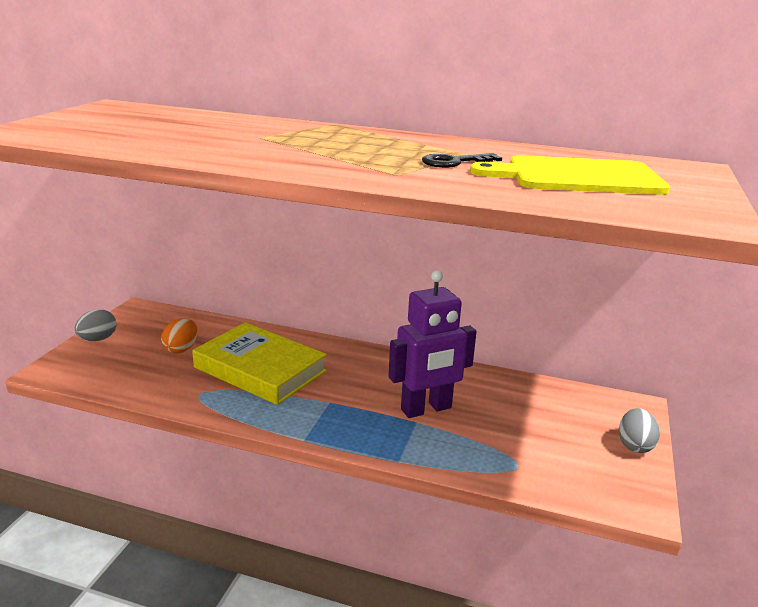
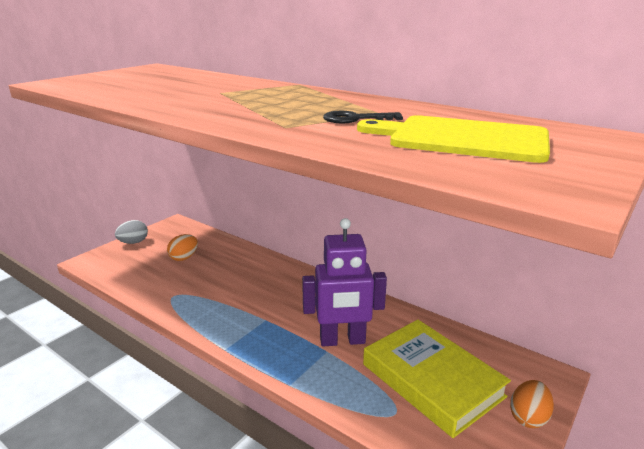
camera: 20 degrees right, 0 degrees up
(260, 369) = (229, 283): yellow book -> yellow book (432, 380)
(635, 445) = (528, 417): grey egg -> orange egg

